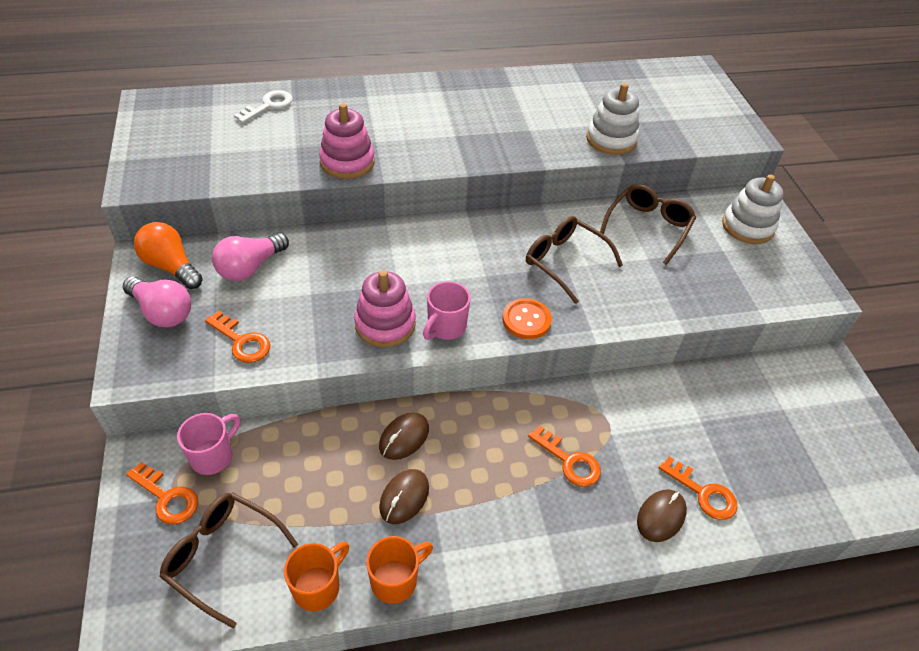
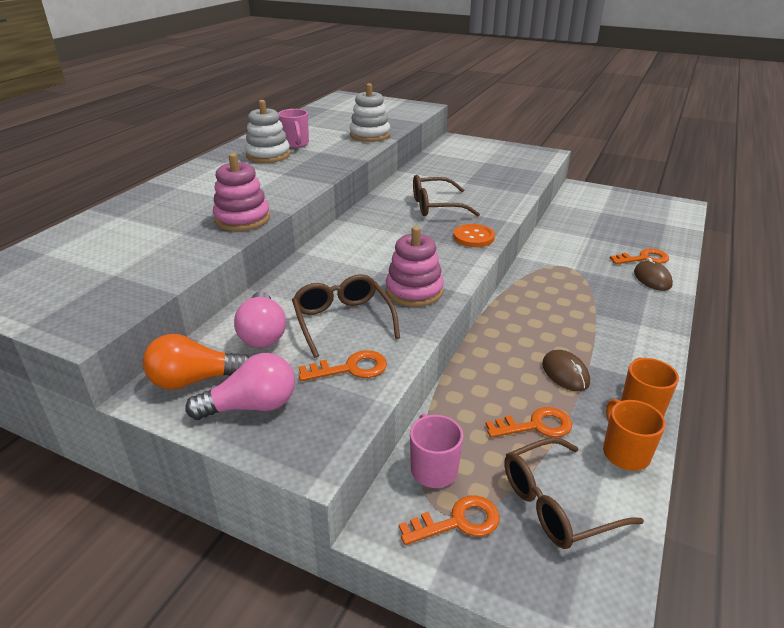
camera: 50 degrees left, 15 degrees down
(268, 106) = (103, 228): white key -> none
(404, 437) = (506, 351): brown mouse -> none
(445, 327) = (446, 268): pink mug -> pink mug (295, 144)
(569, 461) = (585, 292): orange key -> orange key (535, 426)
(648, 227) = (439, 172): brown glasses -> brown glasses (343, 321)
(747, 226) = (475, 149): white stacking toy -> white stacking toy (268, 155)

